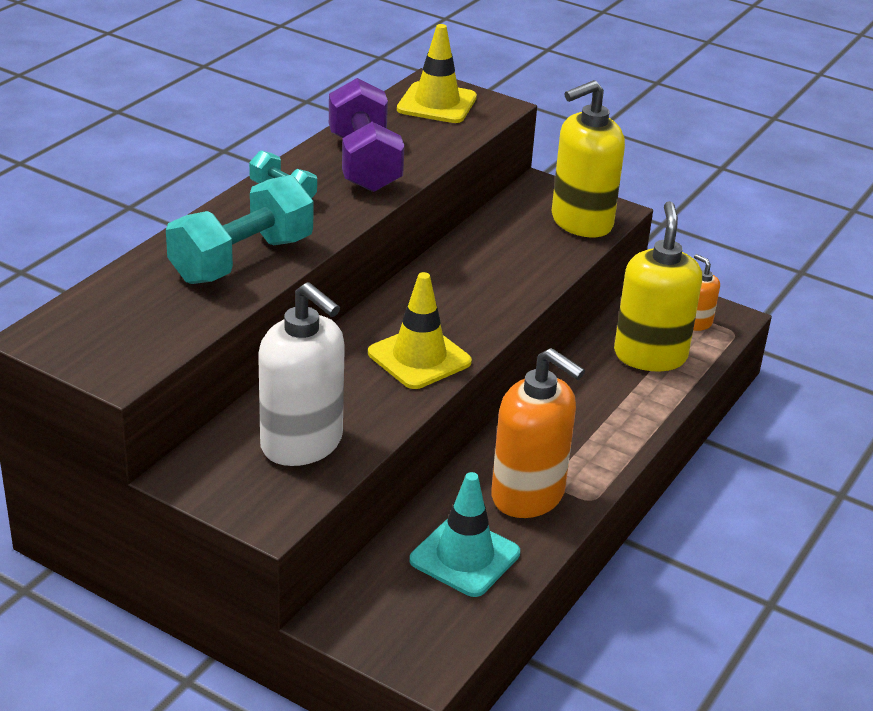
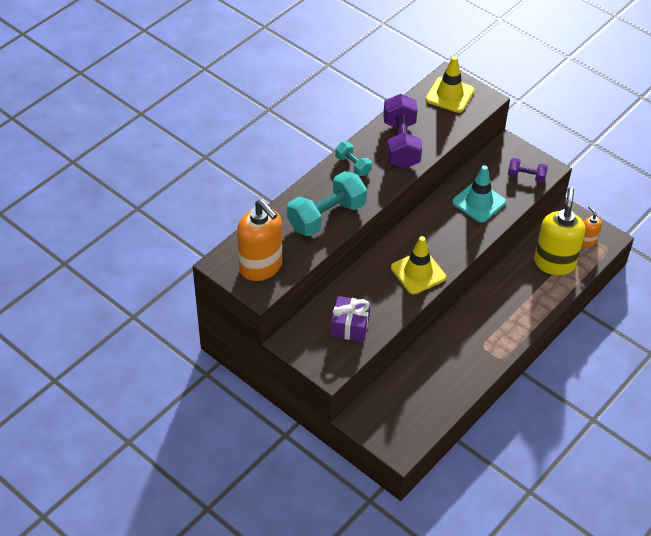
camera: 10 degrees right, 15 degrees up
(302, 444) = (350, 326): white soap dispenser -> purple gift
(465, 557) = (429, 388): turquoise traffic cone -> turquoise traffic cone (479, 202)
(528, 495) = (468, 353): orange soap dispenser -> orange soap dispenser (261, 266)
(581, 222) = (526, 176): yellow soap dispenser -> purple dumbbell

